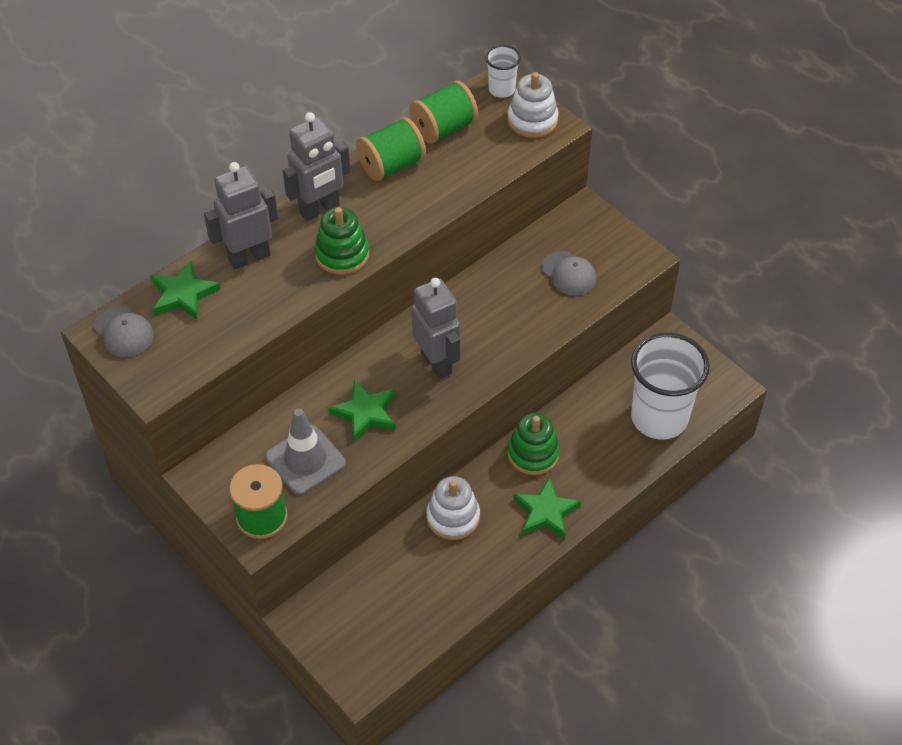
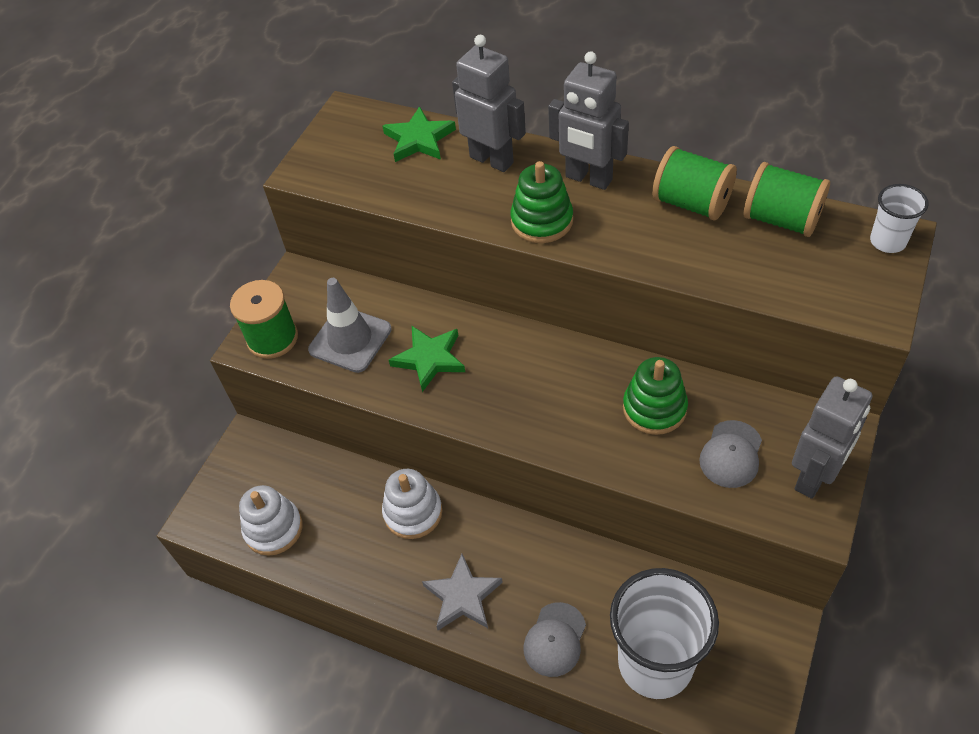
camera: 70 degrees right, 0 degrees up
(124, 332) = (354, 125): grey cap -> grey cap (555, 639)
(437, 363) = (526, 388): grey robot -> grey robot (814, 477)
(532, 120) = (866, 289): white stacking toy -> white stacking toy (273, 528)
(533, 453) = (529, 551): green stacking toy -> green stacking toy (654, 408)
(546, 512) = (462, 596): green star -> grey star

